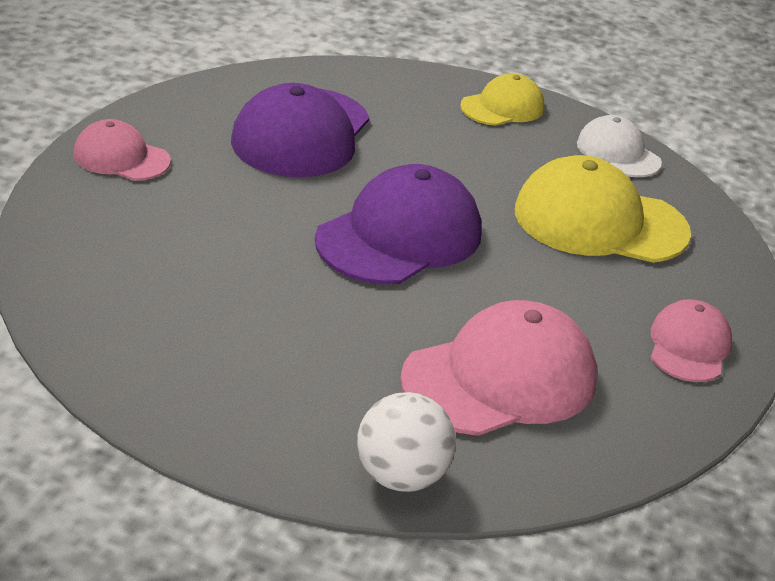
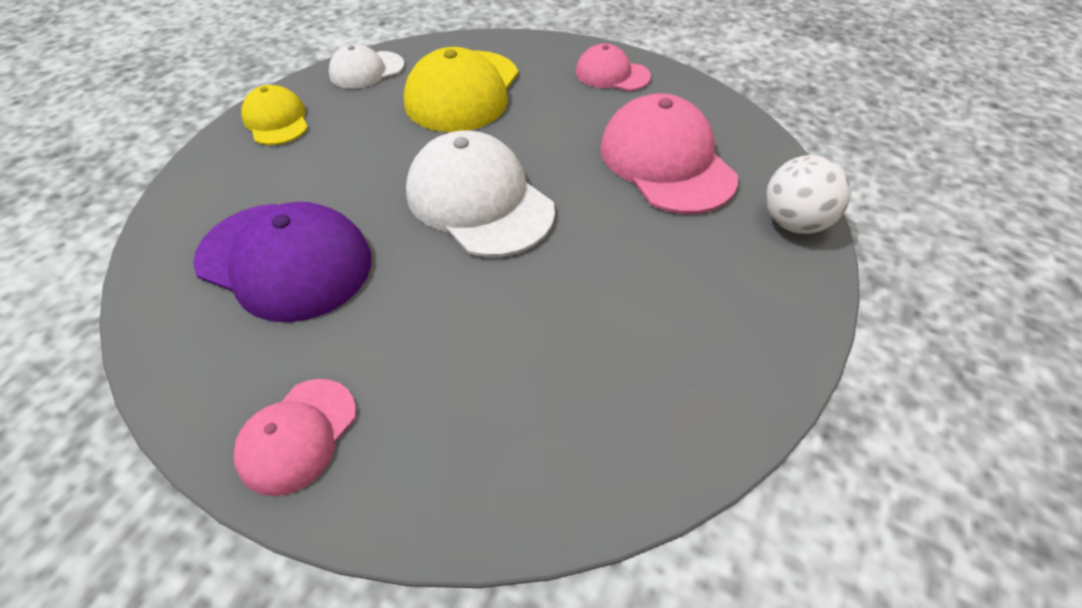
camera: 80 degrees left, 15 degrees up
(400, 236) = (479, 200): purple cap -> white cap

